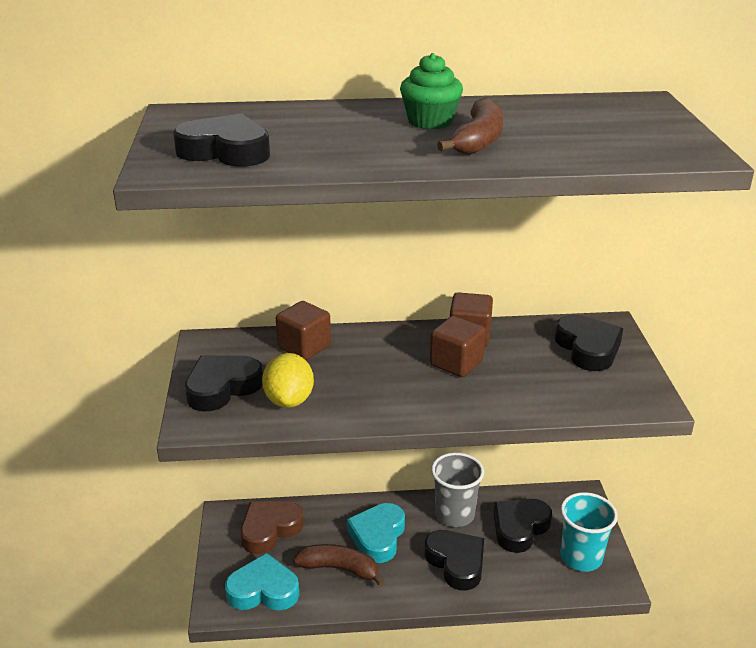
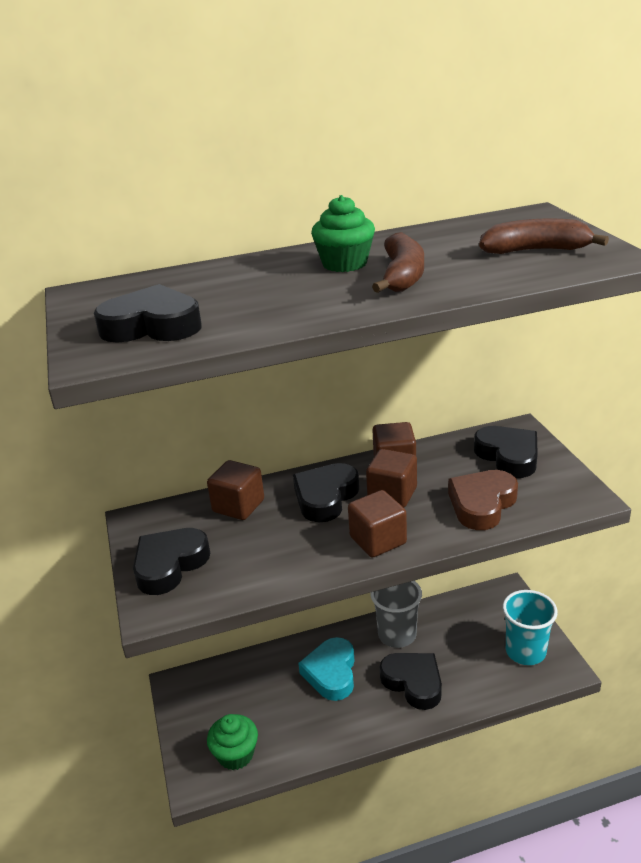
camera: 10 degrees left, 0 degrees up
(263, 590) = (235, 754): turquoise heart -> green cupcake
(270, 529) = (223, 689): brown heart -> brown heart (482, 504)
(289, 400) = (243, 565): yellow lemon -> none
(340, 569) = (304, 714): brown banana -> brown banana (535, 250)
(425, 402) = (378, 540): none -> brown cube
(519, 528) = (461, 635): black heart -> black heart (325, 497)

